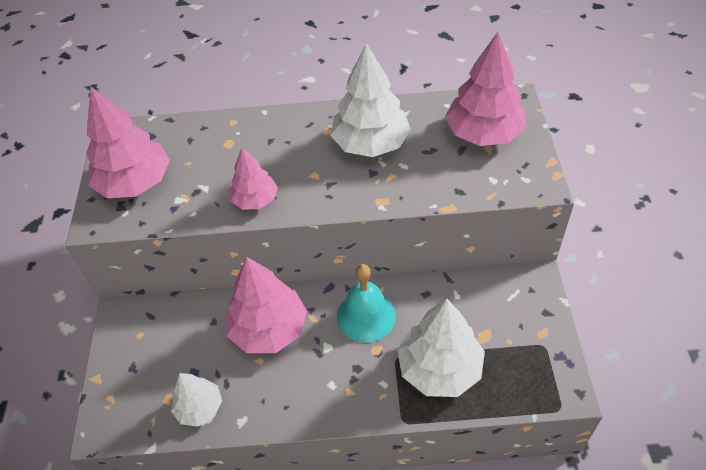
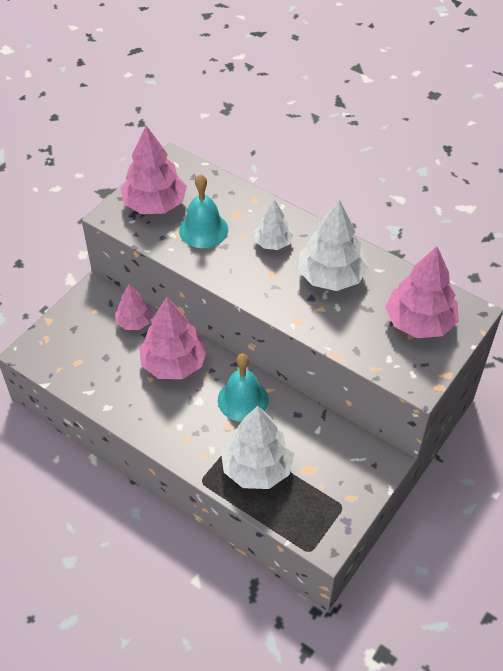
camera: 35 degrees right, 0 degrees up
(199, 407) = (90, 381): white tree -> white tree (273, 243)
(209, 176) = (203, 230): none -> turquoise bell
(255, 200) = (217, 265): pink tree -> pink tree (134, 322)

